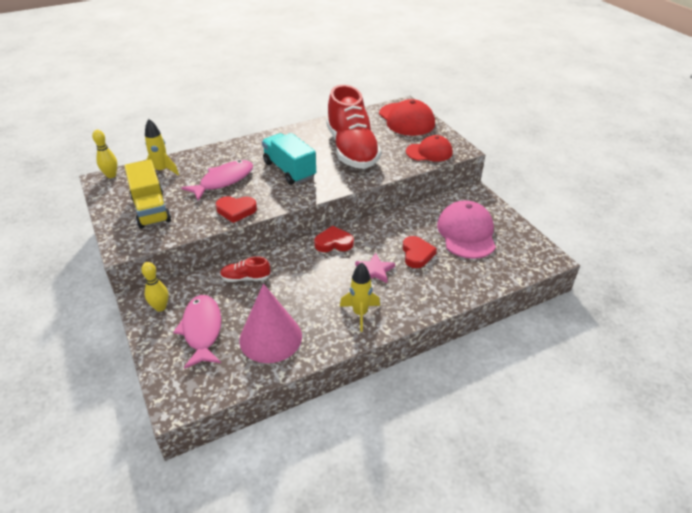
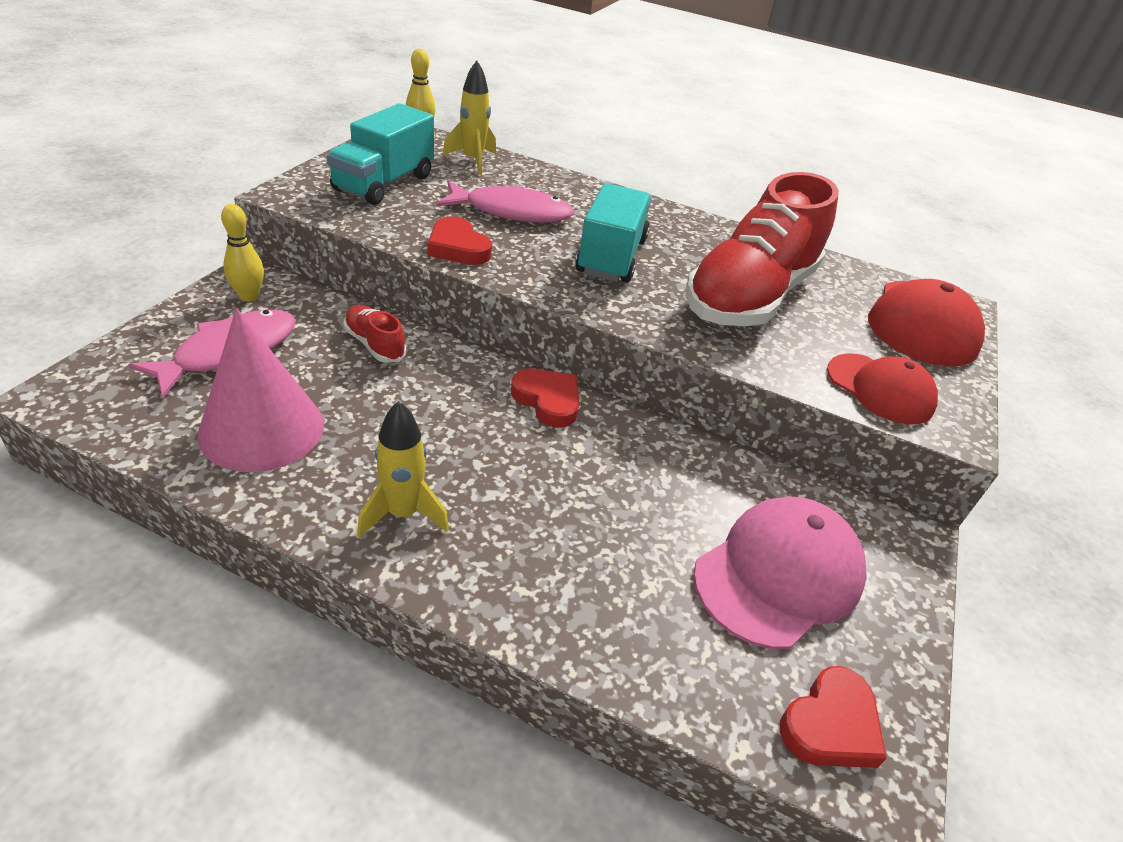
camera: 45 degrees right, 0 degrees up
(151, 209) = (384, 183): yellow truck -> turquoise truck
(375, 270) = (531, 483): pink star -> none
(417, 254) = (633, 523): red heart -> red heart (830, 724)

